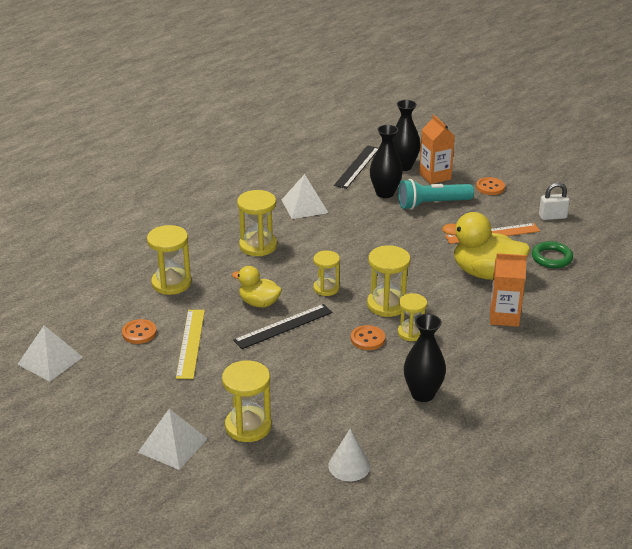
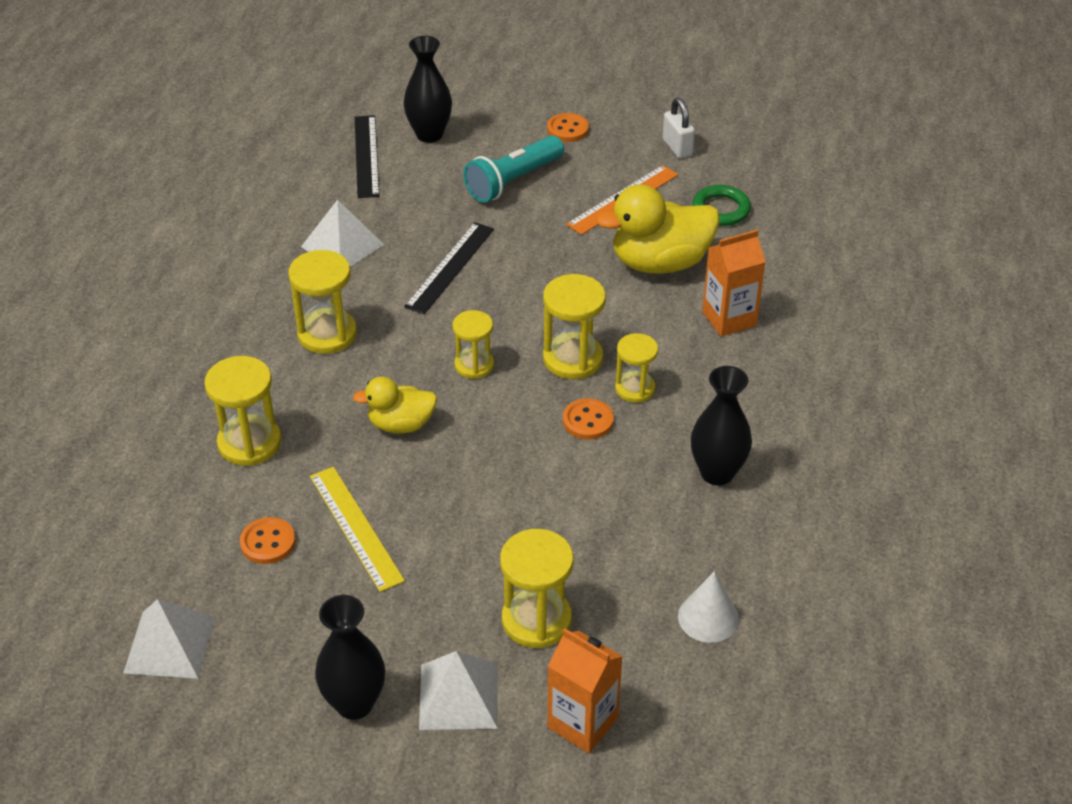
camera: 30 degrees left, 10 degrees up
(283, 326) = (463, 447): black ruler -> black ruler (450, 267)
(385, 193) = (437, 186): black vase -> black vase (354, 703)
(435, 176) = (483, 136): orange carton -> orange carton (582, 723)
(552, 217) = (677, 147): white padlock -> white padlock turned 75 degrees counterclockwise

